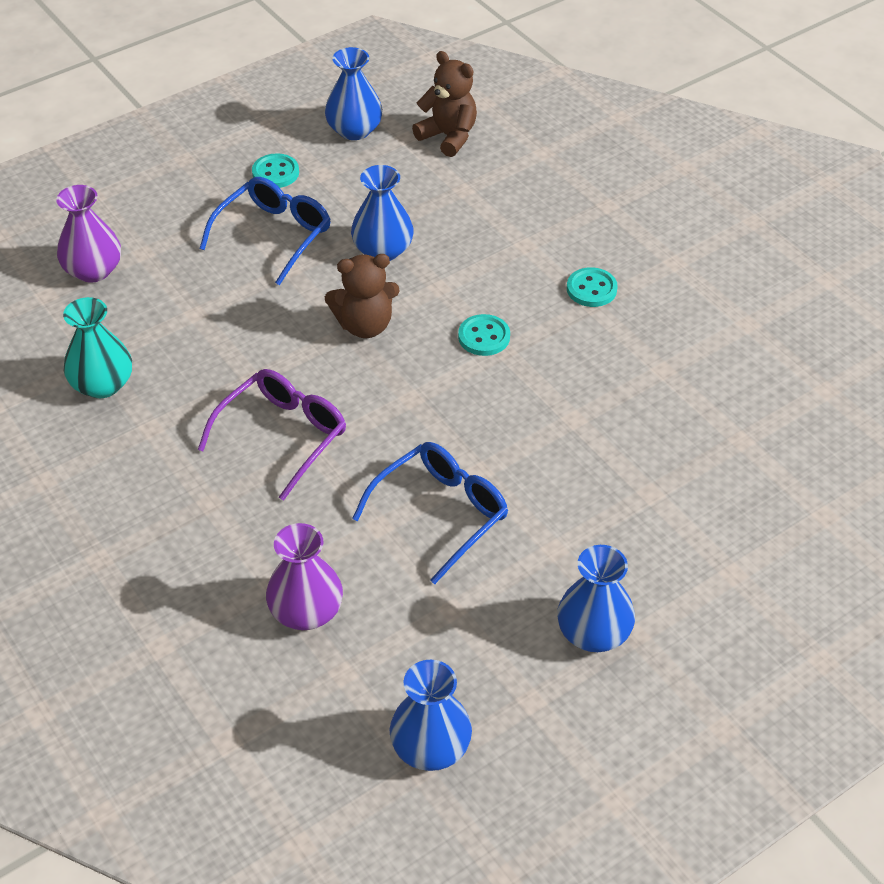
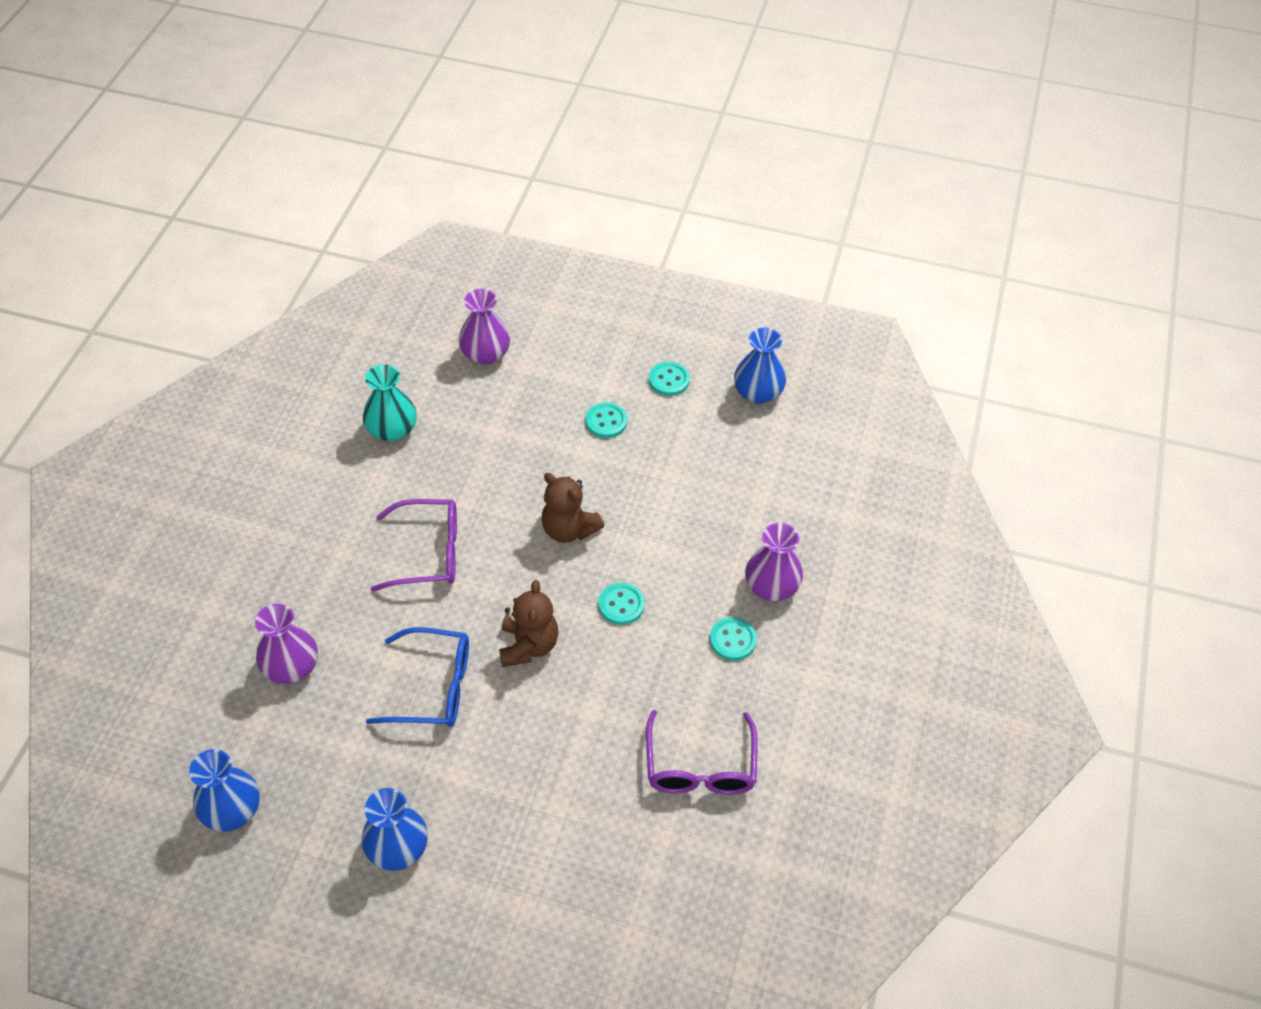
camera: 50 degrees right, 5 degrees up
(273, 236) = (606, 421): blue glasses -> turquoise button
(383, 250) = (651, 490): blue vase -> none
(448, 137) = (808, 449): brown teddy bear -> brown teddy bear (528, 645)
(562, 236) = (771, 586): none -> purple vase
(695, 378) = (700, 765): none -> purple glasses

